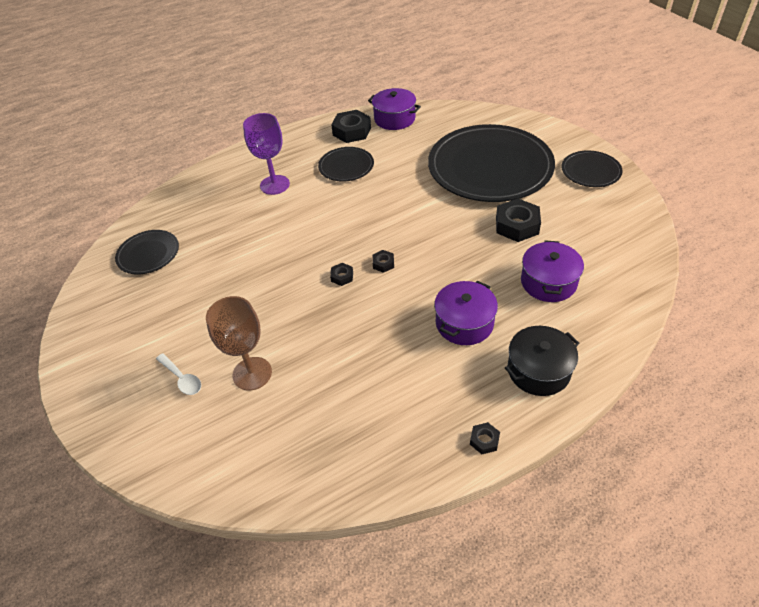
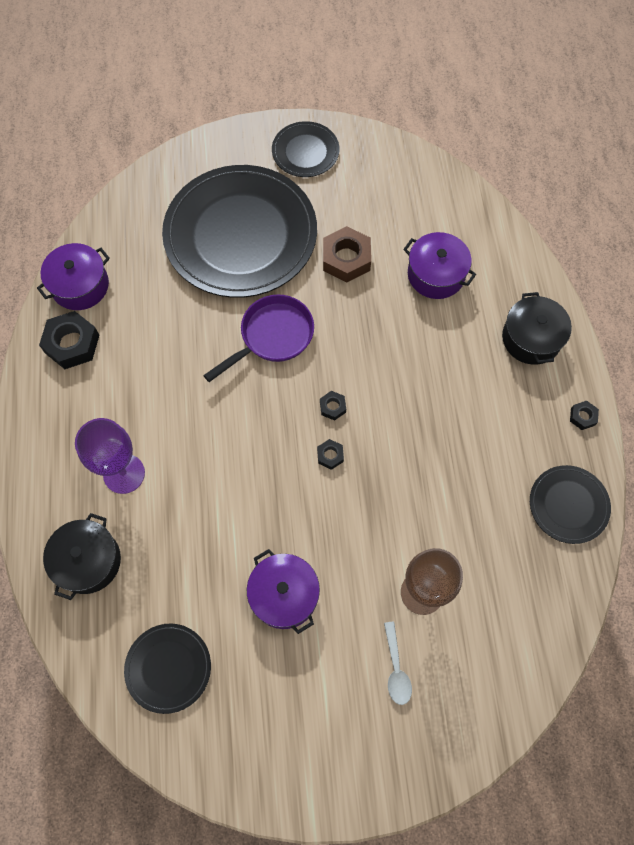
camera: 70 degrees left, 20 degrees up
(182, 378) = (396, 669): white spoon -> white spoon turned 105 degrees clockwise
(209, 193) = (88, 561): none -> black pot
(346, 166) = (141, 378): black plate -> black plate (568, 505)
(420, 212) = (272, 336): none -> purple pan
(464, 323) = (450, 370): purple pot -> purple pot (284, 595)
(517, 225) = (346, 259): black nut -> brown nut

